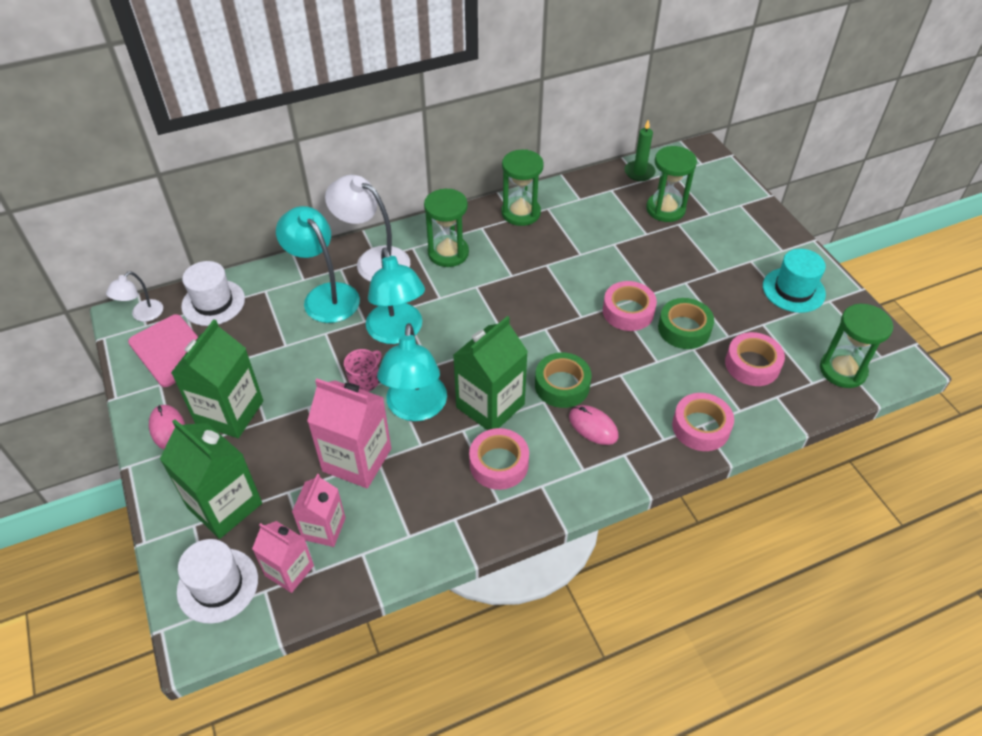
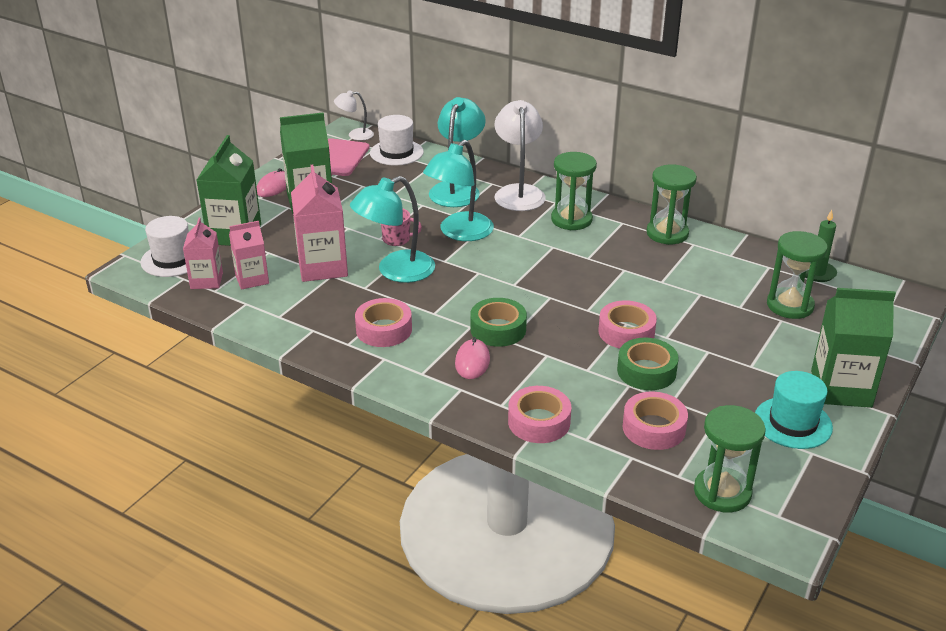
camera: 55 degrees right, 15 degrees down
(490, 405) = (436, 303): green carton -> green carton (841, 389)

